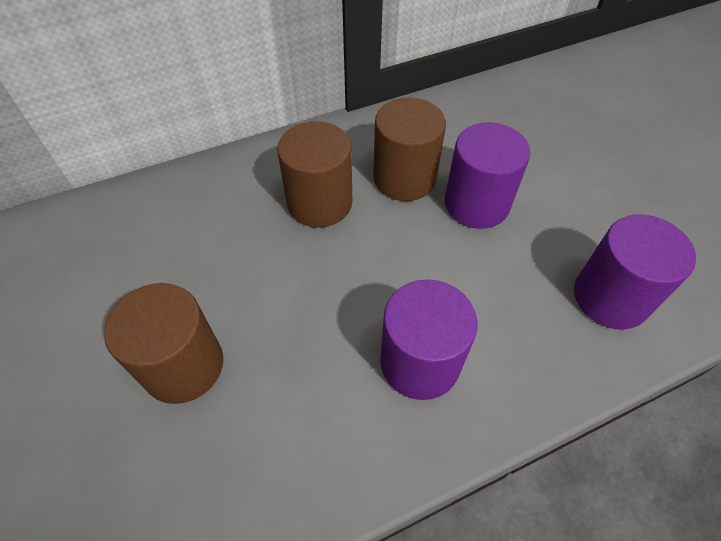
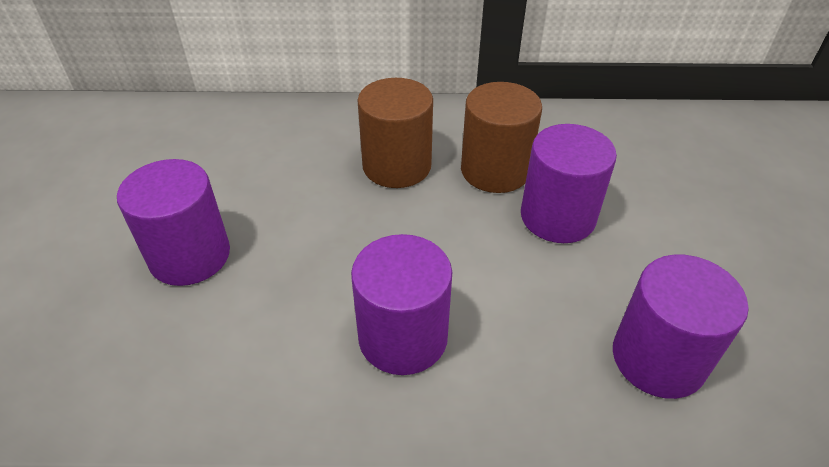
camera: 25 degrees right, 10 degrees down
(183, 365) = (190, 256): brown cylinder -> purple cylinder

